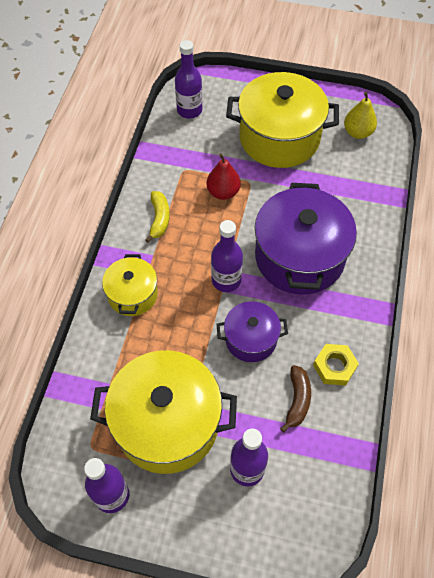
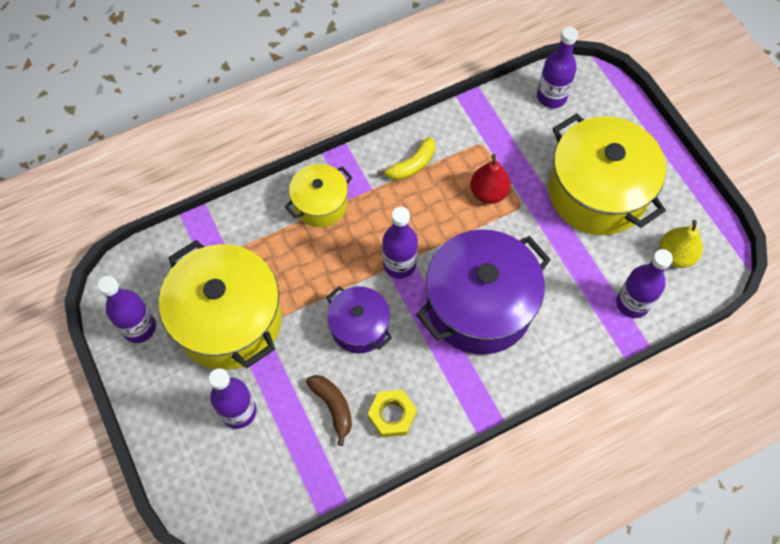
camera: 50 degrees right, 5 degrees up
(297, 400) = (333, 407): brown banana -> brown banana turned 90 degrees counterclockwise
(370, 176) = (632, 303): none -> purple bottle

